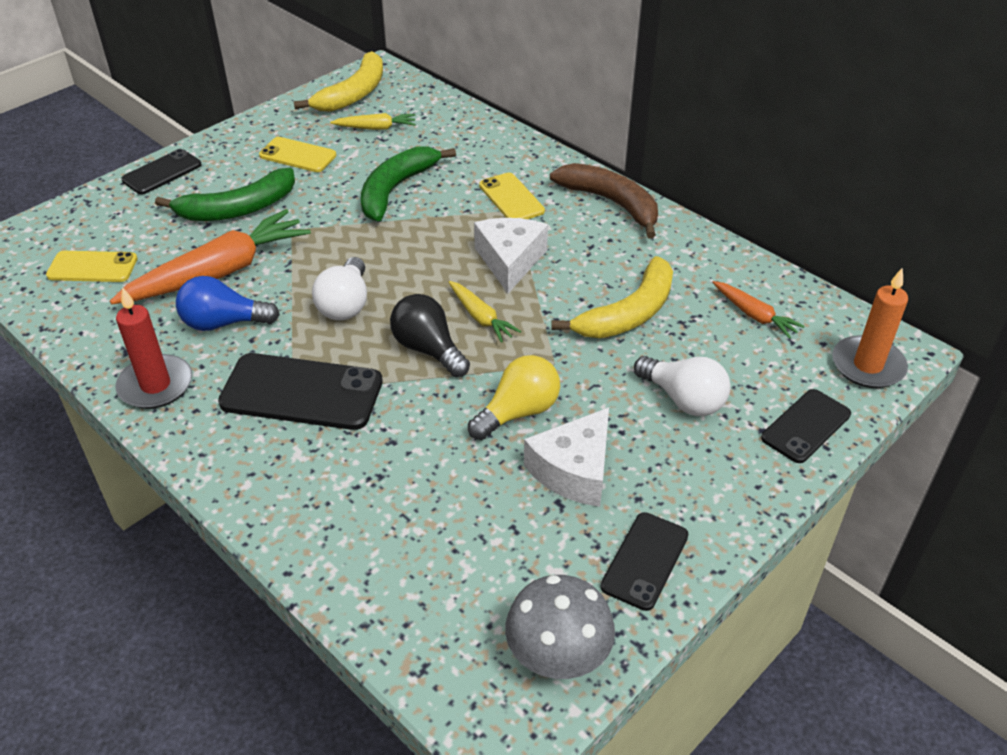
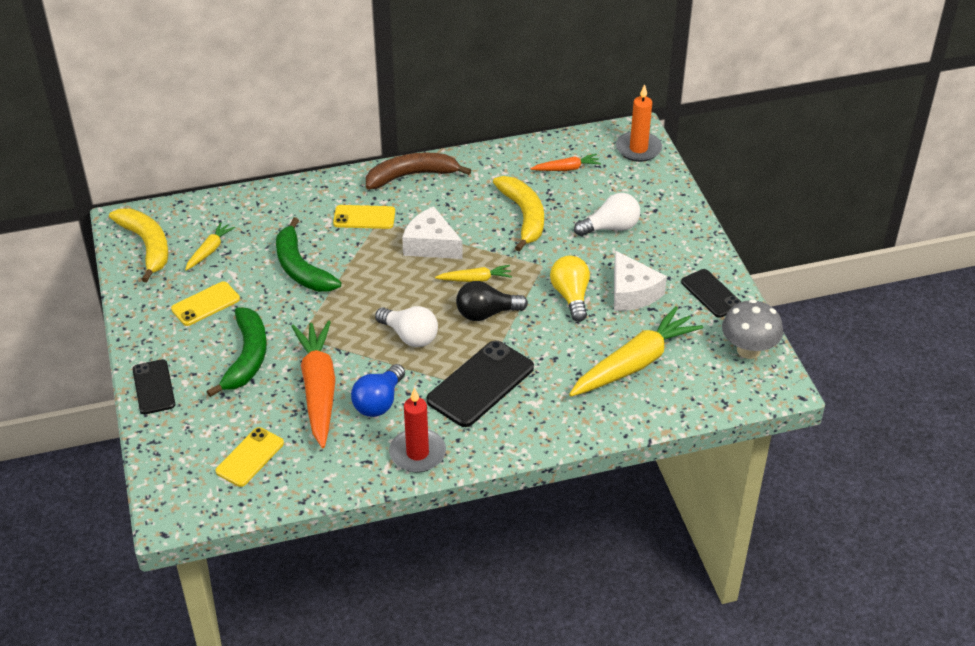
camera: 60 degrees left, 0 degrees up
(435, 527) = (634, 363): none -> yellow carrot
(806, 426) = (664, 193): black phone -> none

